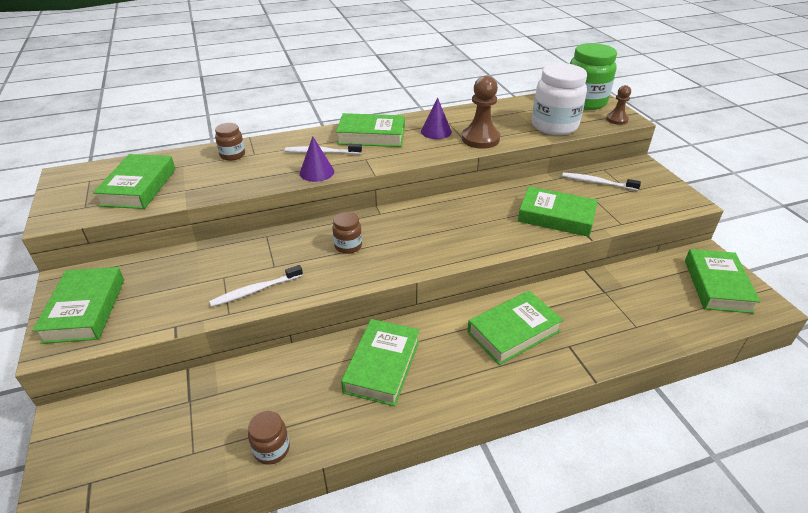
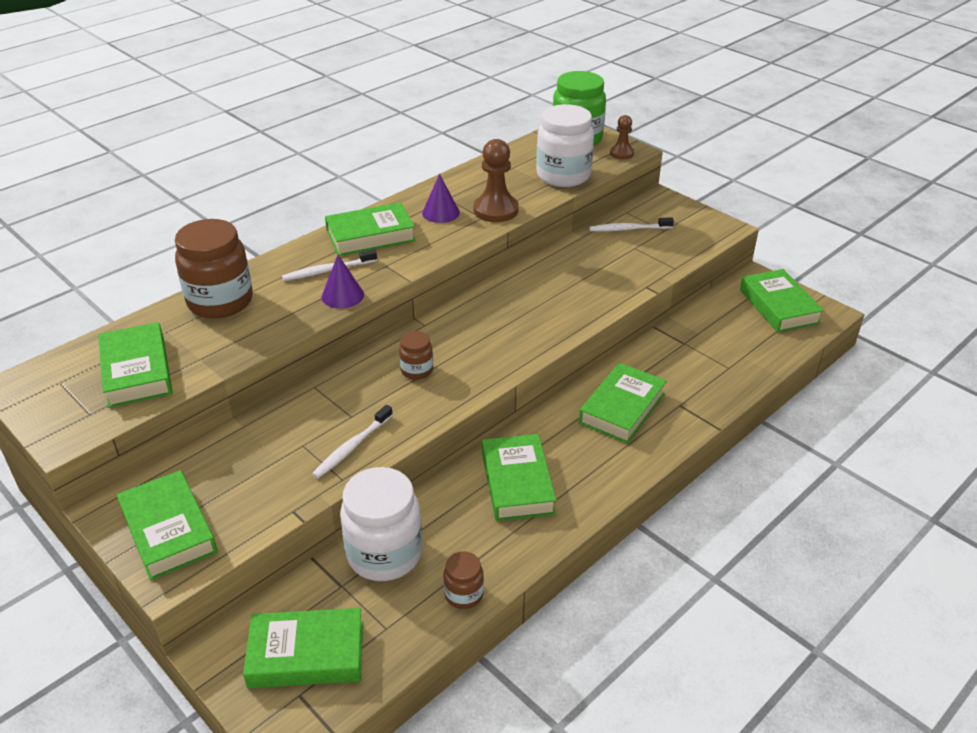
camera: 25 degrees left, 0 degrees up
(232, 155) = (220, 301): brown jar -> brown jar, size x2.02
(239, 387) = (384, 554): none -> white jar
(556, 217) = (610, 278): green book -> green book (306, 654)

